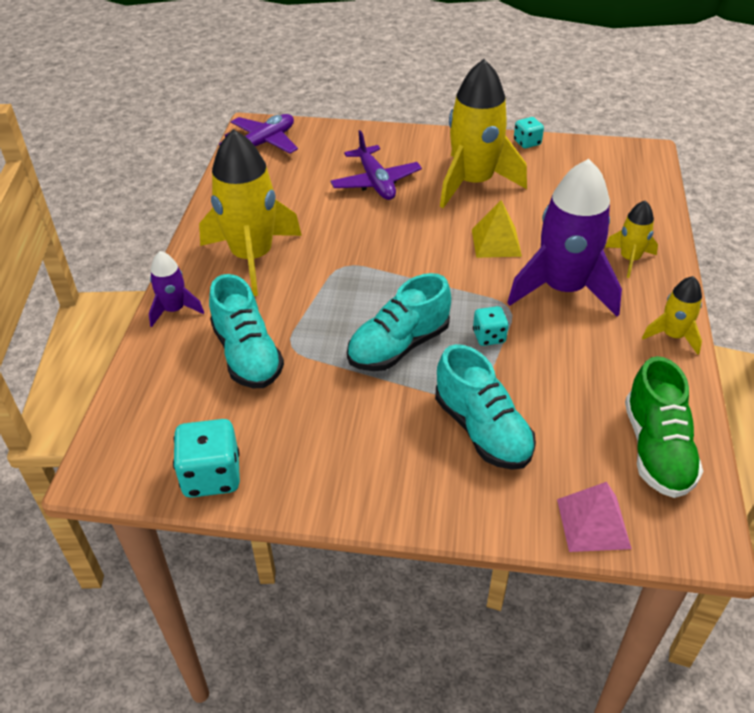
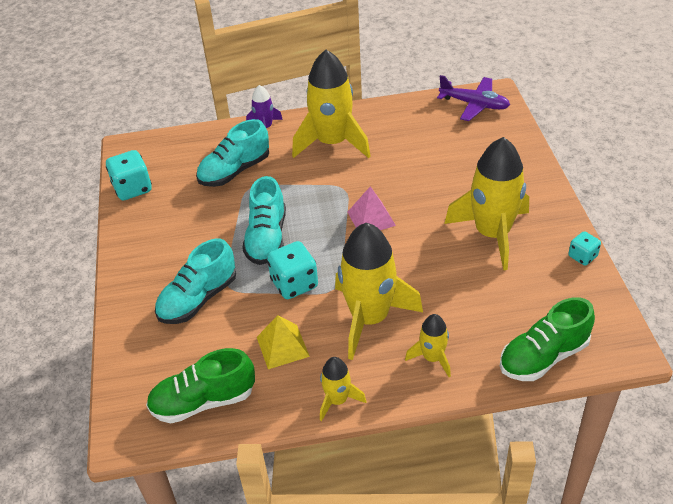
camera: 75 degrees right, 0 degrees up
(375, 182) = (458, 177): purple plane -> none
(398, 346) = (267, 238): turquoise shoe -> turquoise shoe turned 120 degrees counterclockwise
(489, 337) = (294, 284): turquoise dice -> turquoise dice, size x1.70
(496, 242) = (413, 265): yellow pyramid -> yellow pyramid (282, 346)
(562, 289) = (369, 318): purple rocket -> yellow rocket
(593, 523) = (127, 372): pink pyramid -> pink pyramid (371, 218)
(643, 195) = (543, 357): none -> green shoe

